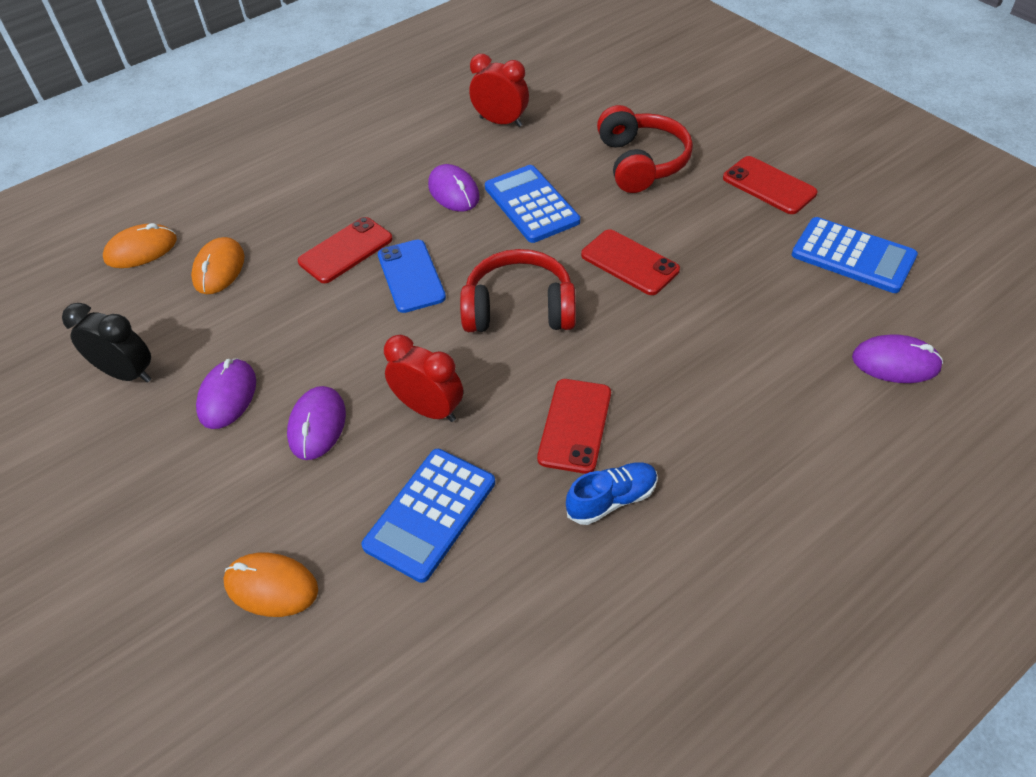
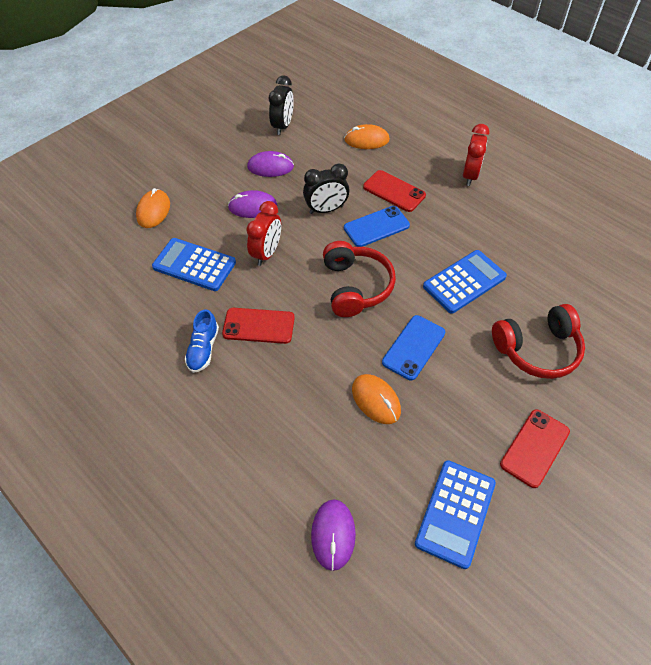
camera: 80 degrees right, 5 degrees up
(141, 250) = (376, 105): orange mouse -> orange mouse (376, 400)
(357, 329) = (326, 210): none -> black clock
(453, 192) = (466, 236): purple mouse -> none
(501, 122) = (559, 252): red clock -> red clock (470, 175)
(612, 500) = (203, 349): blue shoe -> blue shoe turned 45 degrees clockwise
(629, 263) = (413, 347): red phone -> blue phone

